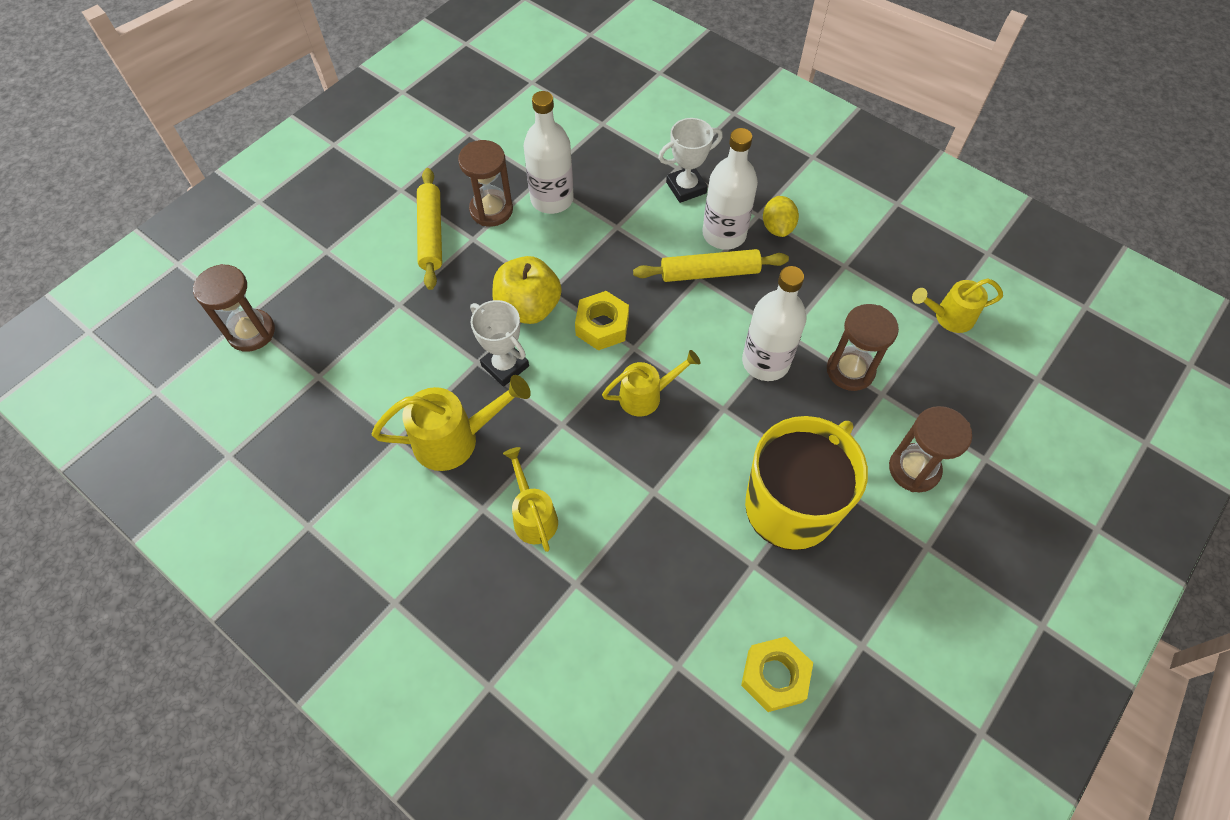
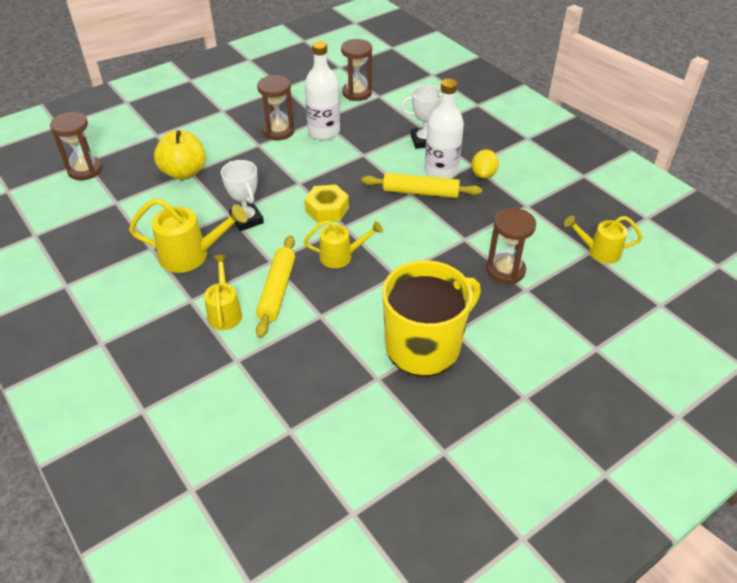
camera: 15 degrees right, 15 degrees down
(431, 234) = (231, 137): yellow rolling pin -> yellow rolling pin (277, 290)
(528, 307) = (279, 189): yellow apple -> yellow apple (184, 172)
(765, 362) = (440, 253): white bottle -> none
(774, 676) = (363, 456): yellow nut -> none
(914, 469) = (533, 343): brown hourglass -> brown hourglass (357, 93)

